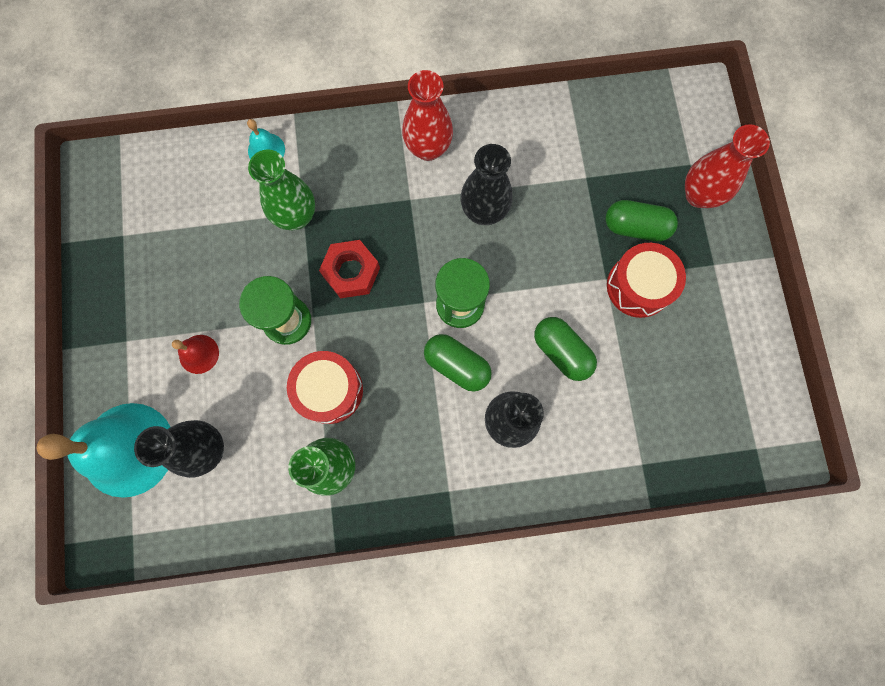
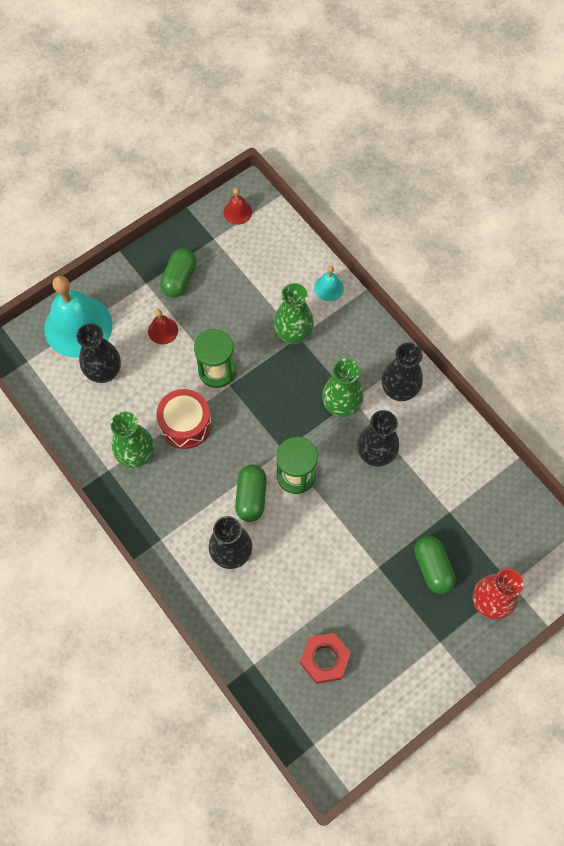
camera: 60 degrees right, 10 degrees down
(107, 191) = (237, 212): none -> red bell
(351, 272) = (275, 391): red nut -> red nut (324, 659)
(409, 215) = (341, 406): none -> green vase
(428, 148) = (399, 390): red vase -> black vase
(561, 352) = (303, 563): green capsule -> green capsule (179, 279)
(638, 286) = (387, 593): red drum -> none

